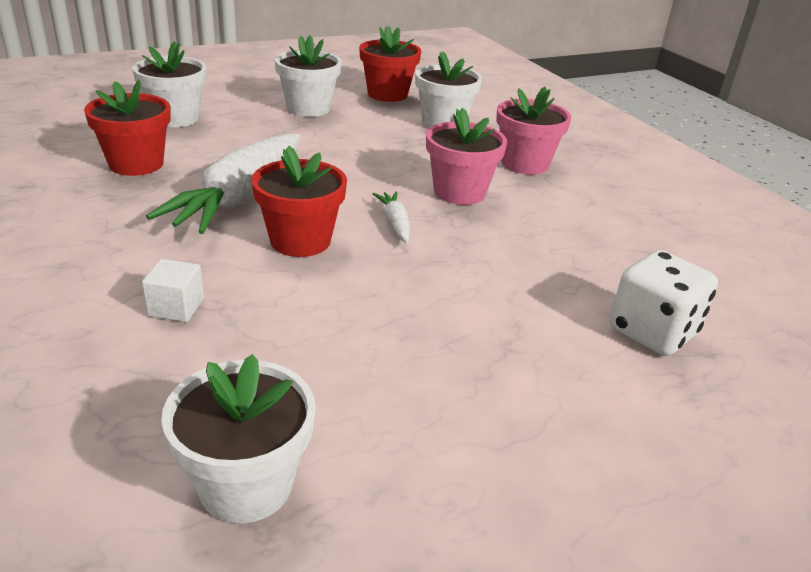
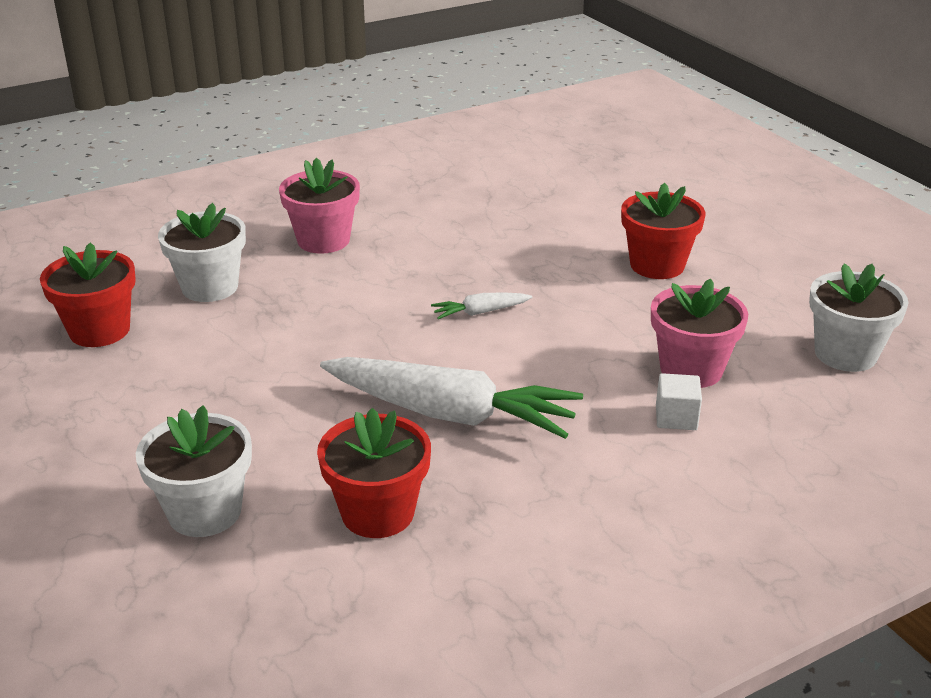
camera: 90 degrees left, 0 degrees up
(300, 241) = (534, 363): red flower pot -> red flower pot (657, 265)
(308, 108) = (158, 392): white flower pot -> none
(459, 192) = (402, 278): pink flower pot -> pink flower pot (691, 369)
(652, 332) = (606, 206): white dice -> none

